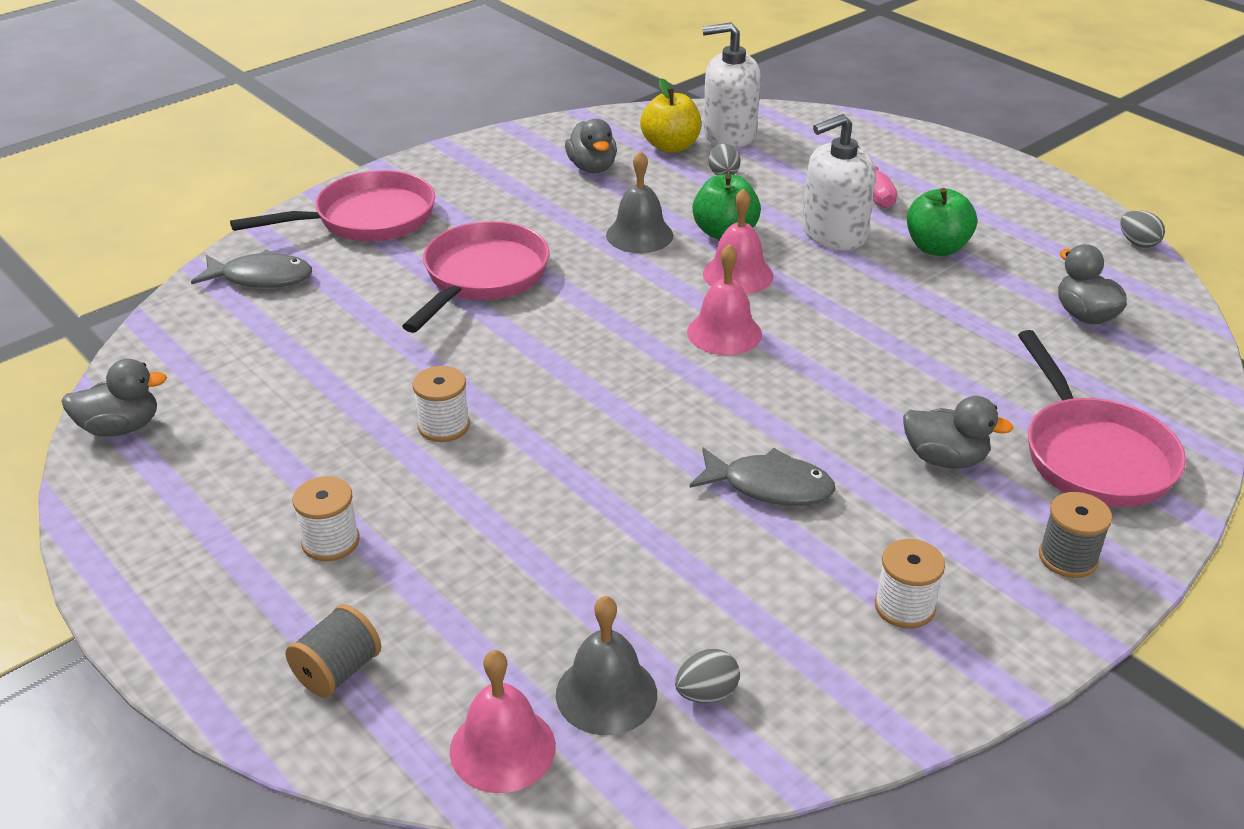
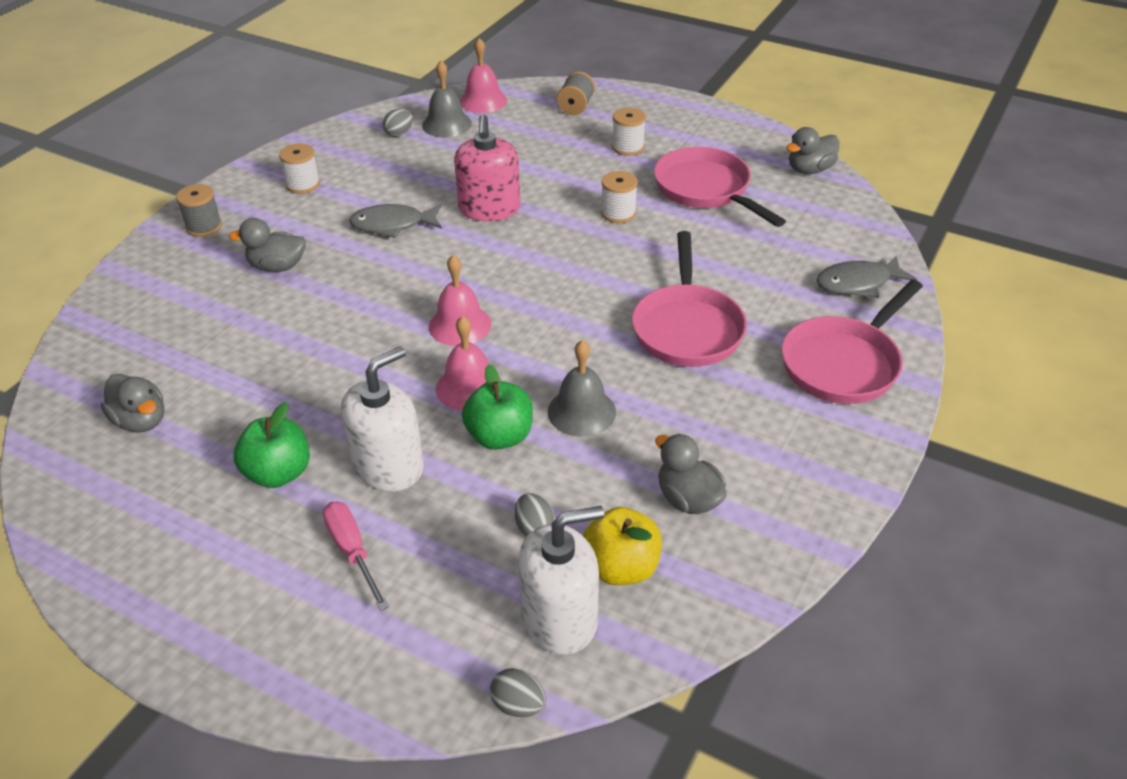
camera: 160 degrees right, 5 degrees up
(617, 478) = (489, 209): none -> pink soap dispenser
(1093, 455) = (170, 292): pink pan -> pink pan (706, 190)
(1138, 243) = (50, 541): grey egg -> grey egg (518, 705)

